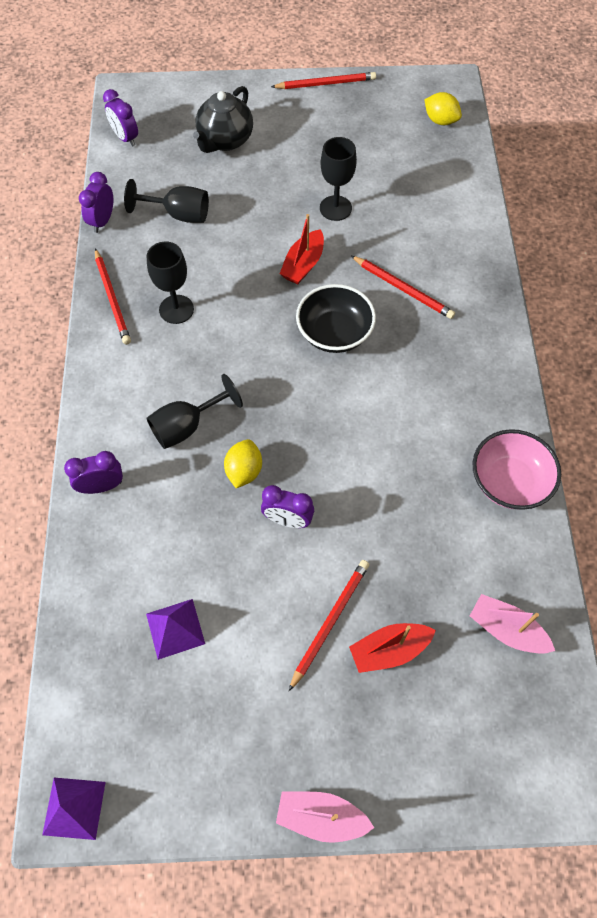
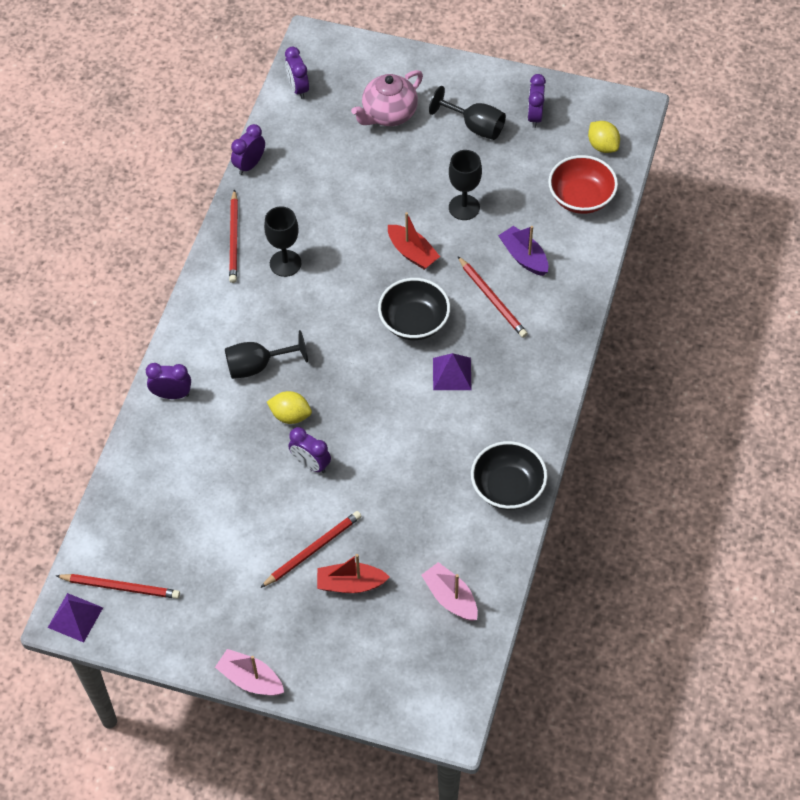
camera: 20 degrees right, 5 degrees down
(175, 628) = (191, 518): purple pyramid -> purple pyramid (452, 374)
(178, 214) = (319, 176): black goblet -> black goblet (475, 126)
(225, 141) = (388, 114): black teapot -> pink teapot
(244, 471) = (290, 415): yellow lemon -> yellow lemon turned 75 degrees clockwise
(303, 264) = (412, 253): red boat -> red boat turned 90 degrees counterclockwise
(326, 83) = (508, 79): red pencil -> red pencil (120, 587)
(365, 110) = (535, 116): none -> purple clock
(415, 240) = (524, 257): none -> purple boat
(443, 171) = (581, 198): none -> red bowl
(509, 481) = (508, 487): pink bowl -> black bowl

